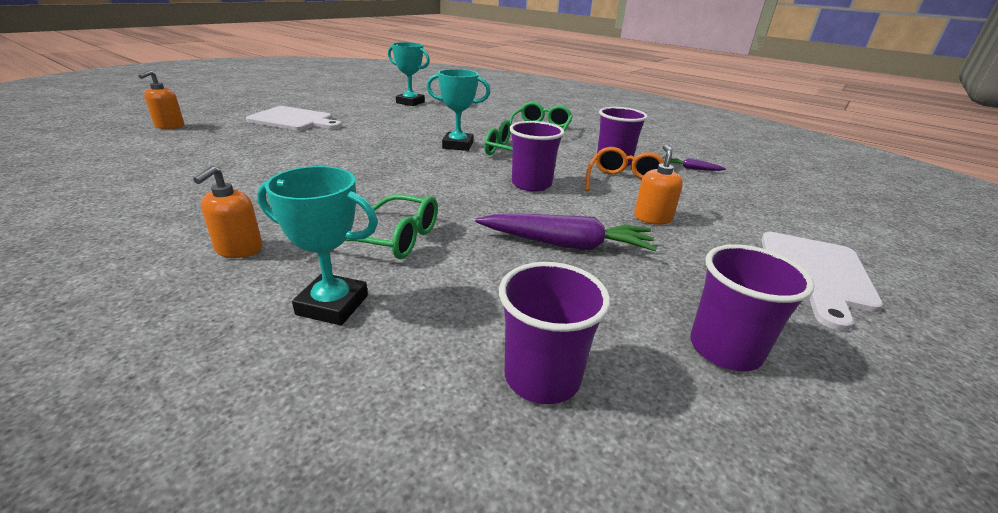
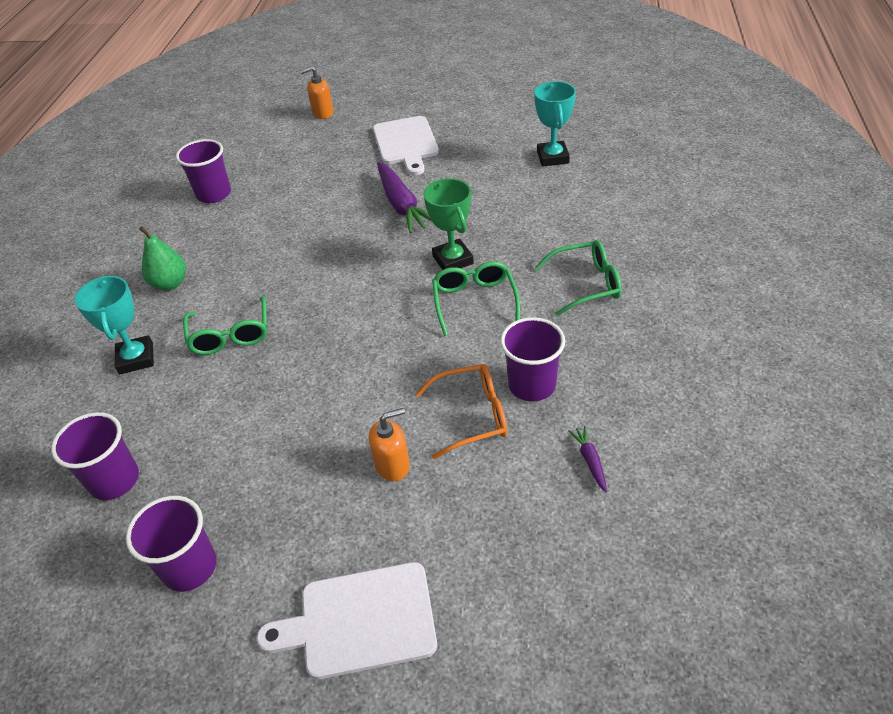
camera: 65 degrees right, 15 degrees up
(239, 249) = (170, 283): orange soap dispenser -> green pear
(457, 145) = (453, 260): turquoise trophy -> green trophy
(531, 184) = (399, 353): purple cup -> purple cup (214, 194)
(566, 244) = (289, 426): purple carrot -> purple carrot (402, 205)

